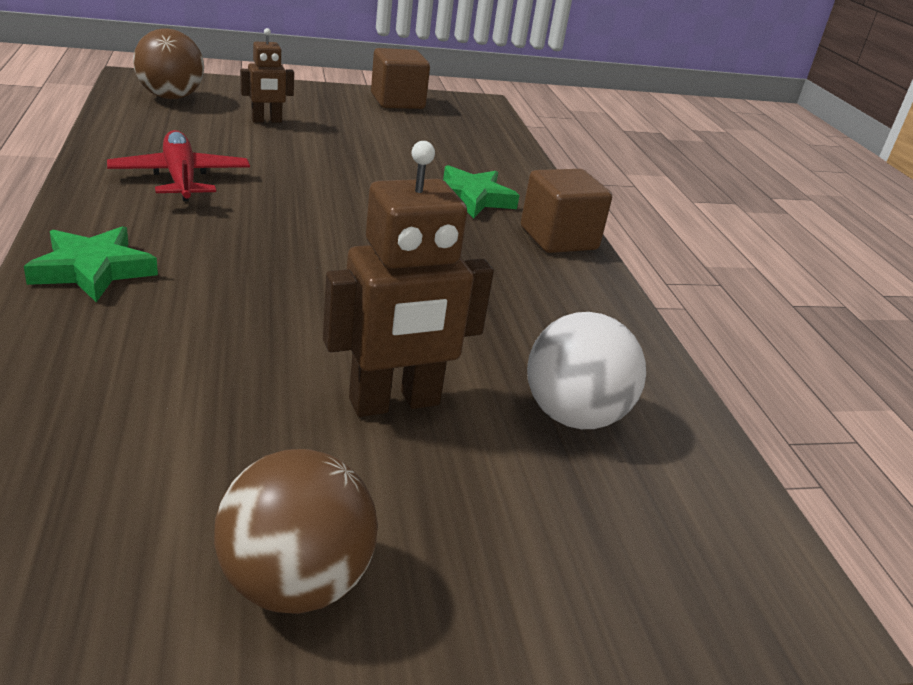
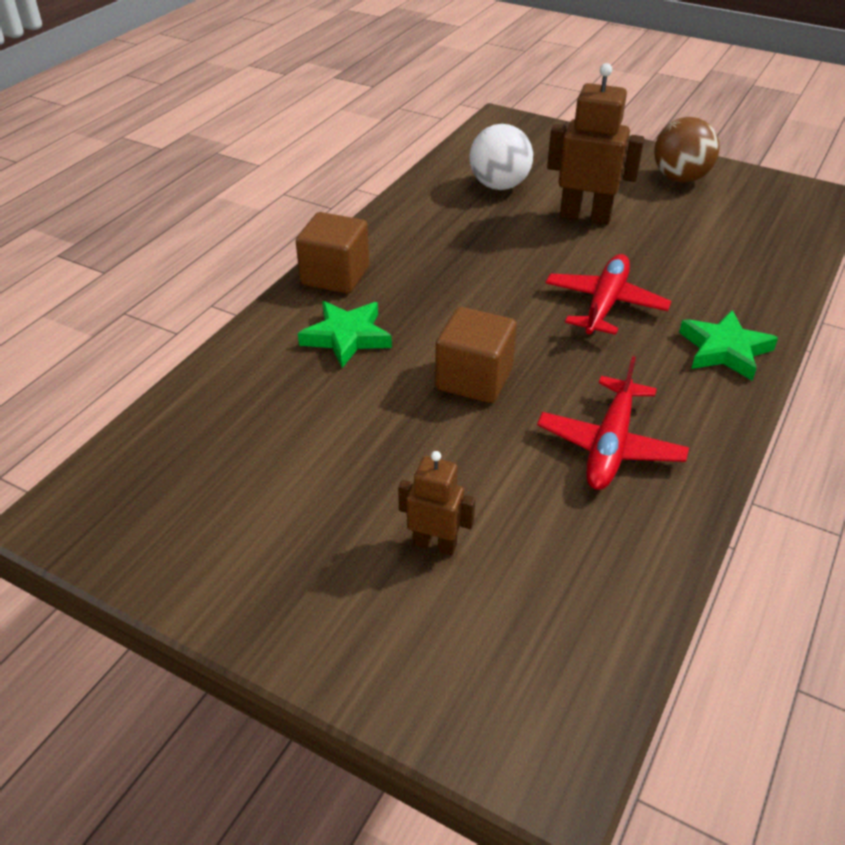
camera: 135 degrees left, 10 degrees up
(171, 97) = (531, 661): brown ball -> none
(266, 283) = (605, 304): none -> red plane
(397, 101) = (187, 551): brown cube -> brown cube (474, 379)

